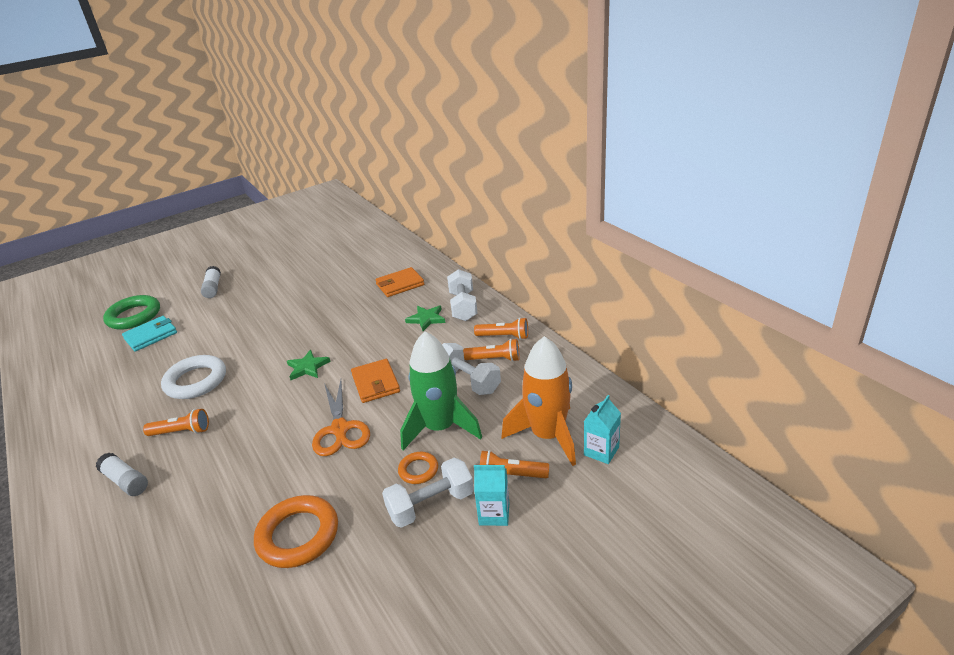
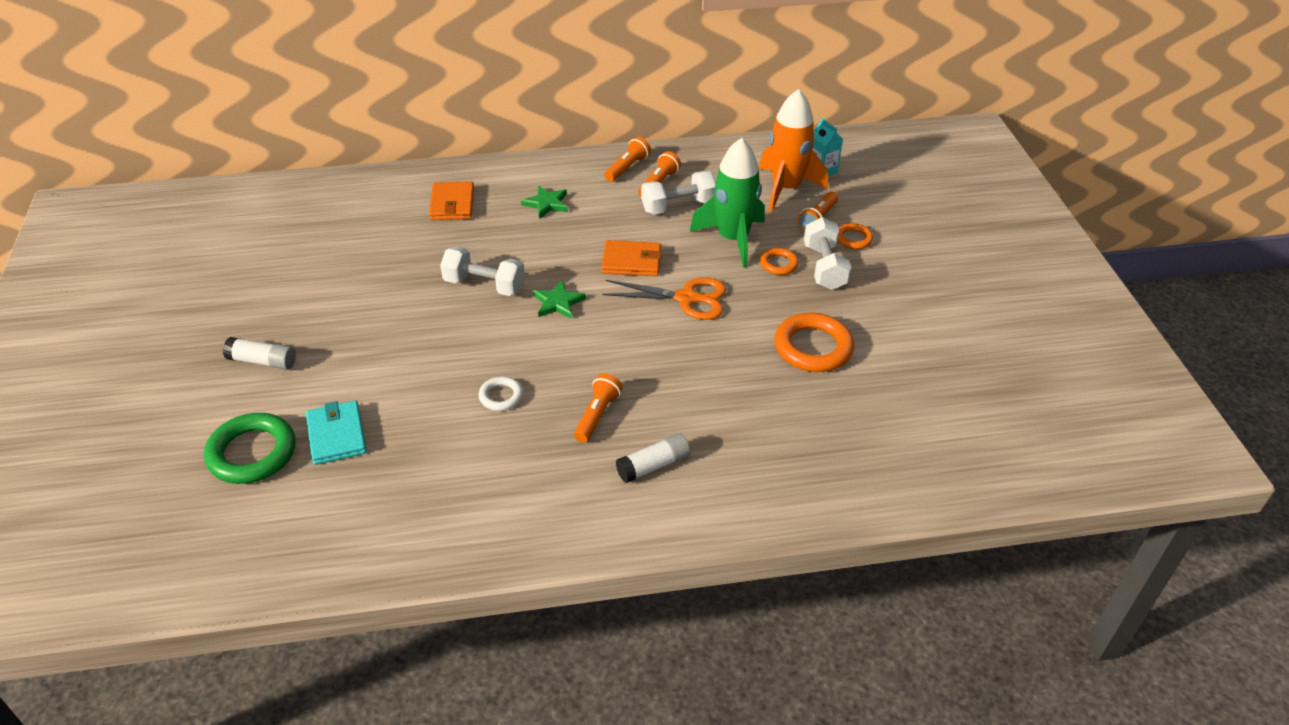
camera: 70 degrees left, 10 degrees up
(196, 381) = (501, 396): white ring -> white ring, size x0.53
(463, 306) = (547, 175): white dumbbell -> white dumbbell (484, 285)
(494, 514) = (853, 239): turquoise carton -> orange ring

